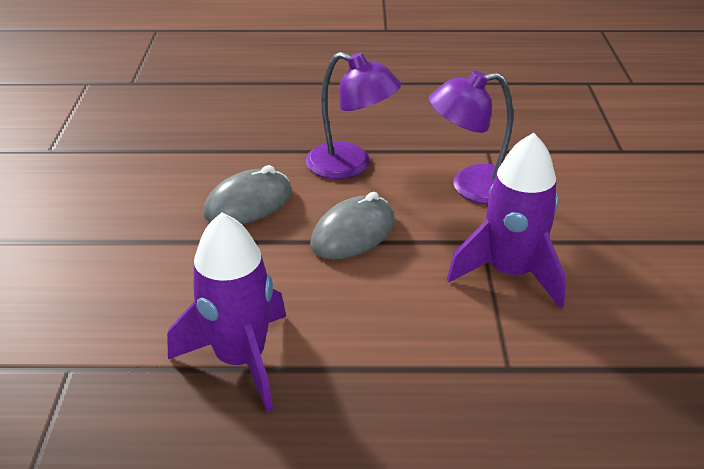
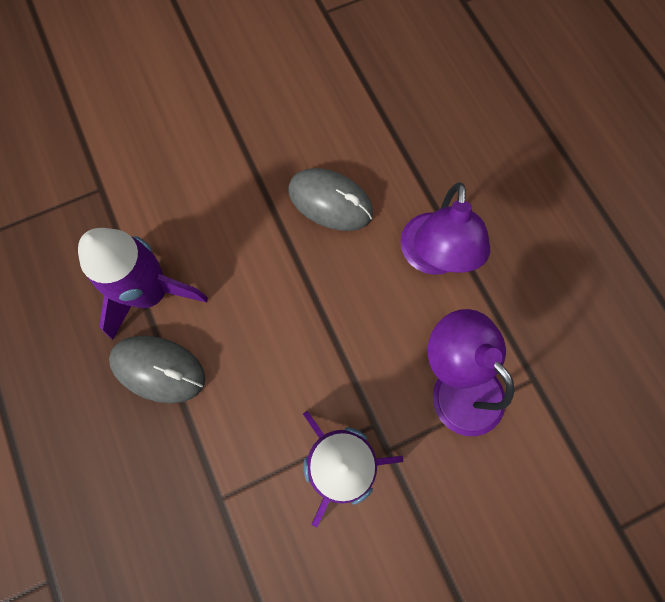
camera: 65 degrees right, 35 degrees up
(353, 233) = (331, 306): grey mouse -> grey mouse (158, 369)

